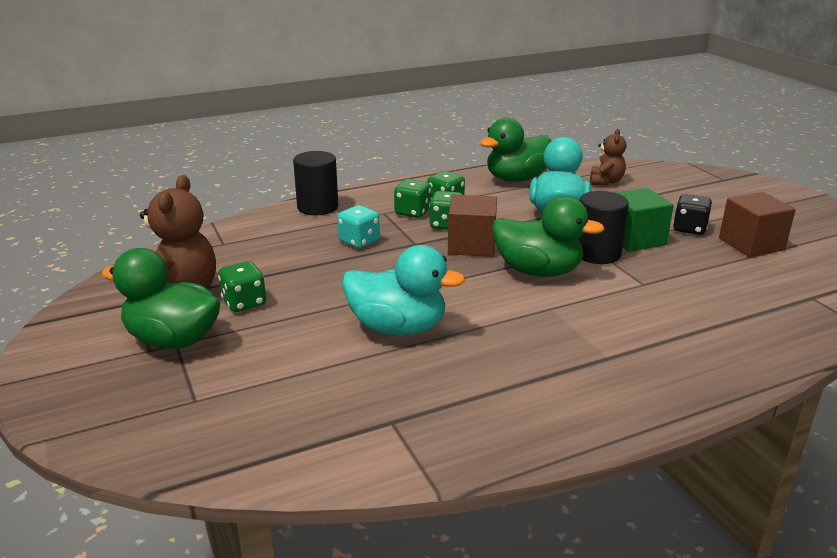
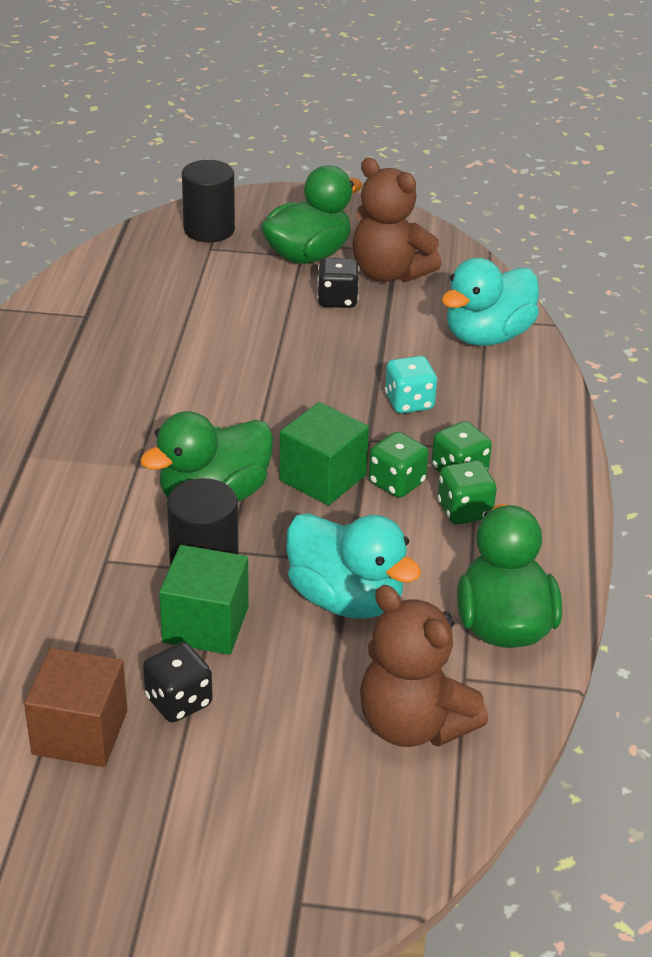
camera: 120 degrees right, 10 degrees up
(244, 303) = (337, 300): green dice -> black dice
(317, 207) = (538, 405): black cylinder -> black cylinder (209, 230)
(398, 328) = (205, 363): turquoise duck -> turquoise duck (487, 336)
(471, 245) = (323, 477): brown cube -> green cube
(605, 181) = (413, 724): brown teddy bear -> brown teddy bear, size x1.71

